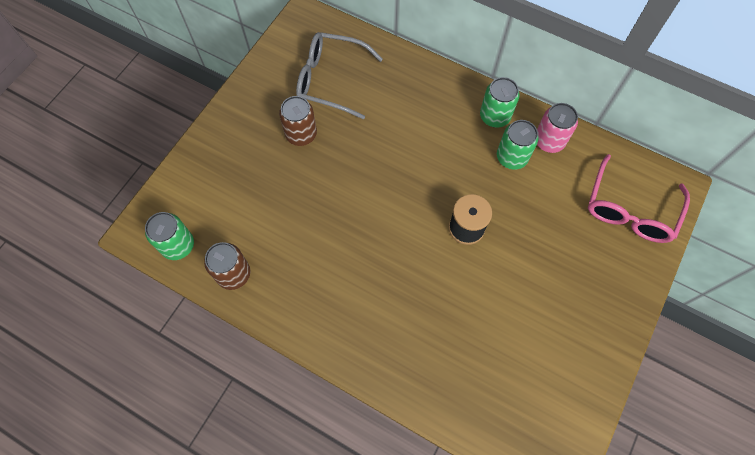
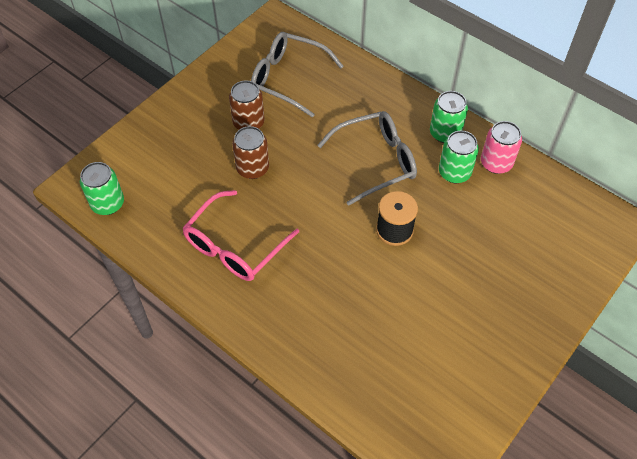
camera: 10 degrees right, 10 degrees down
(233, 274) = (155, 237): brown can -> brown can (252, 168)
(434, 157) = (376, 161): none -> grey glasses
(630, 210) = (567, 238): pink glasses -> pink glasses (235, 246)

